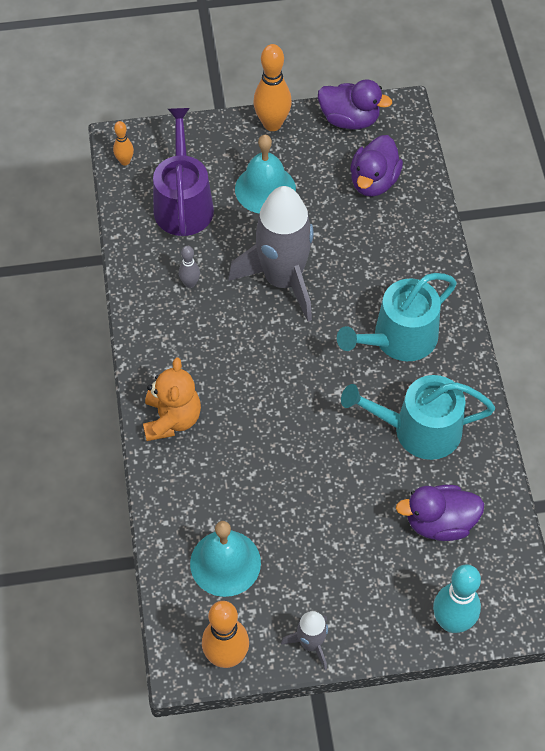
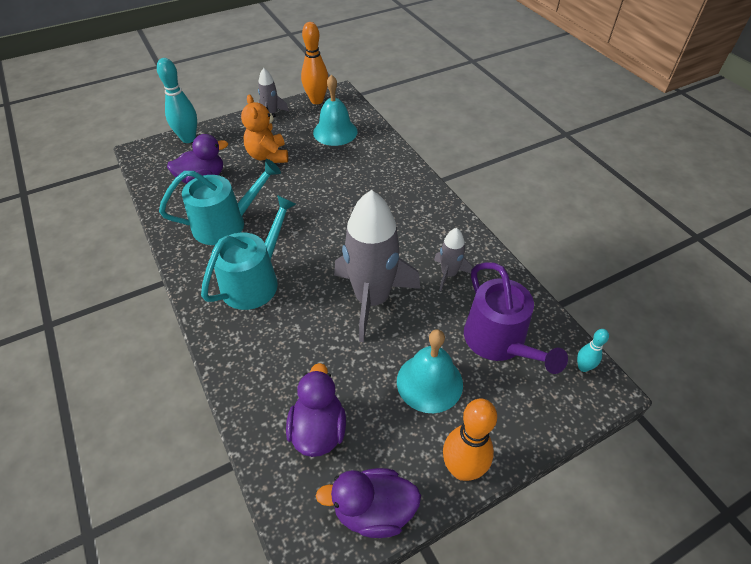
camera: 160 degrees right, 10 degrees down
(125, 161) = (583, 367): orange bowling pin -> turquoise bowling pin
(172, 419) = (407, 186): orange teddy bear -> orange teddy bear (268, 156)
(190, 283) = (448, 274): grey bowling pin -> grey rocket

